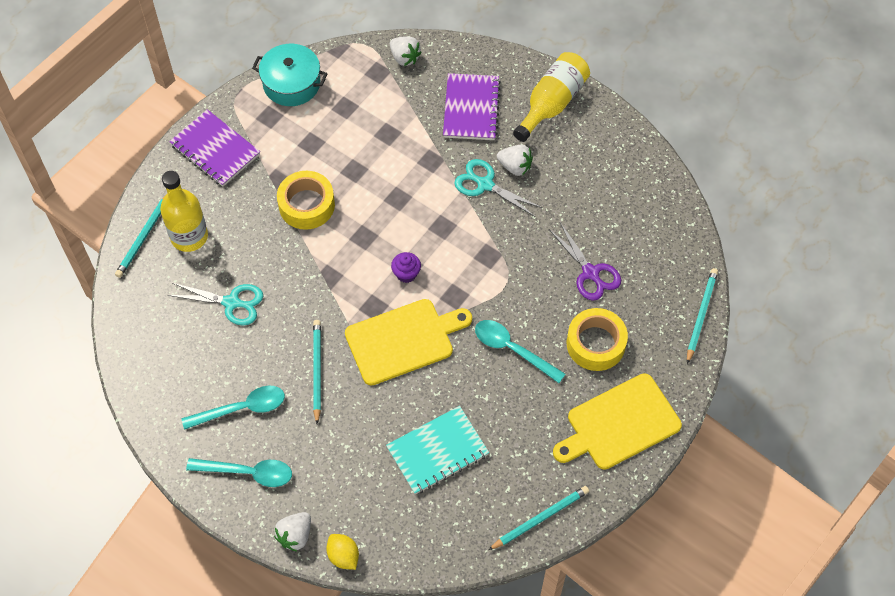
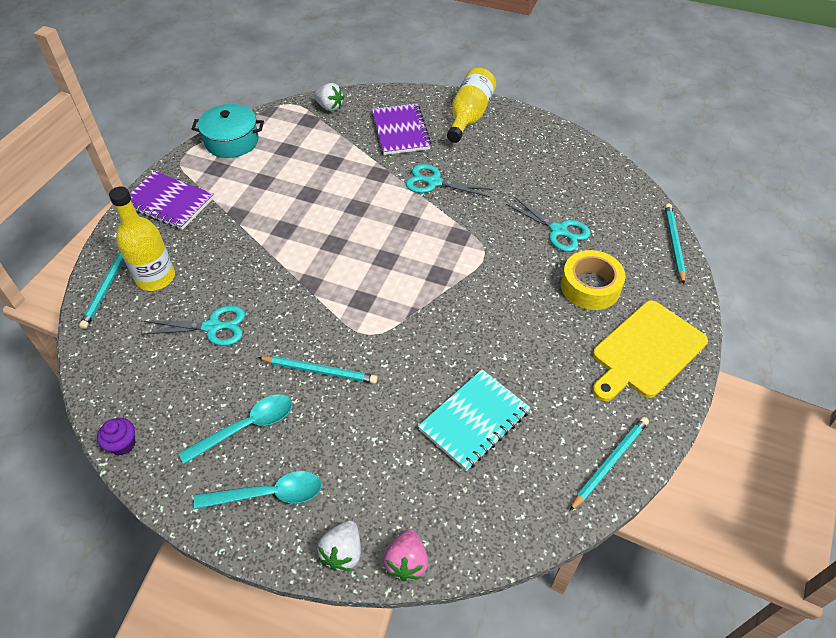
camera: 15 degrees left, 10 degrees down
(306, 205) = (270, 229): yellow tape -> none
(317, 370) = (320, 371): turquoise pencil -> turquoise pencil turned 120 degrees clockwise
(343, 556) = (407, 562): yellow lemon -> pink strawberry
(403, 340) = (401, 323): yellow cutting board -> none
(406, 274) = (385, 266): purple cupcake -> purple cupcake (123, 444)
(512, 349) = (513, 308): turquoise spoon -> none
(515, 167) = (456, 165): white strawberry -> none
(590, 273) = (559, 231): purple scissors -> turquoise scissors

